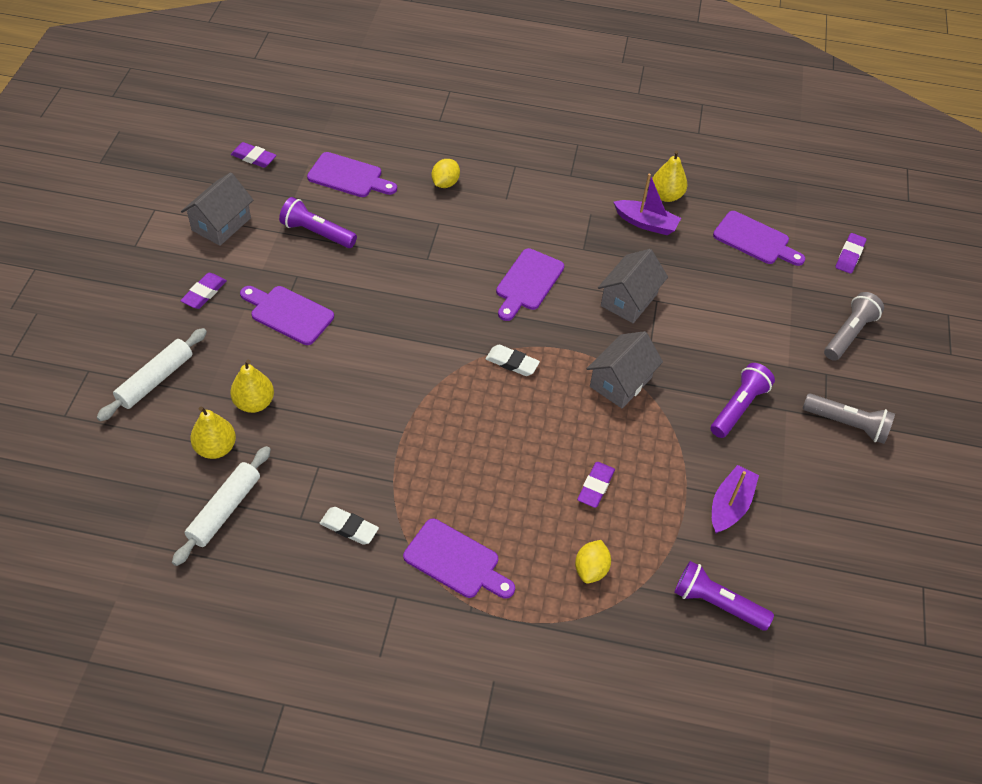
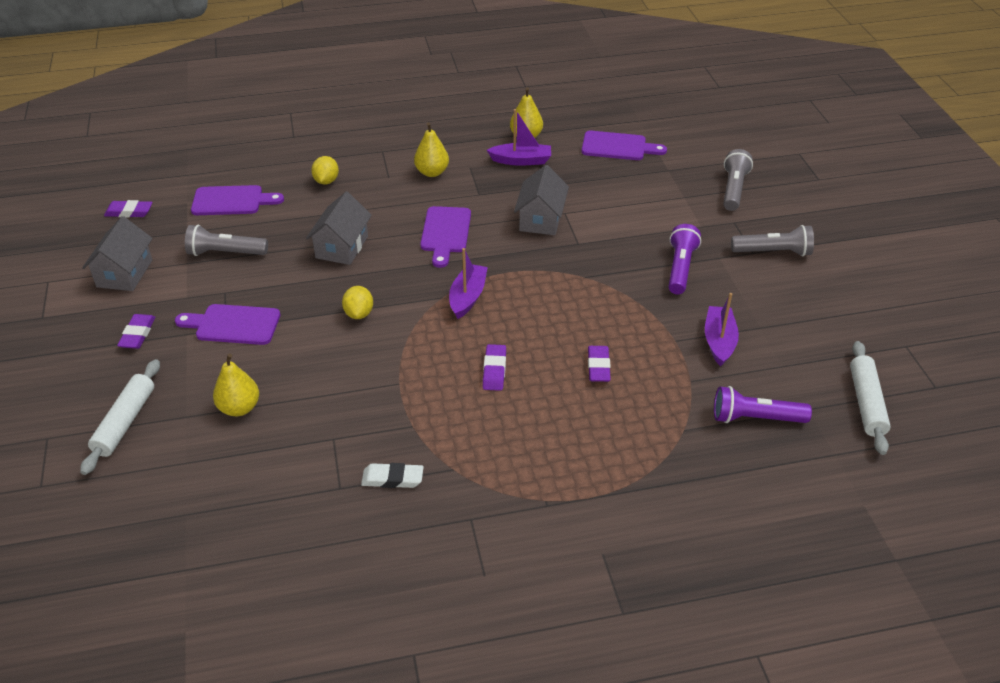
camera: 20 degrees left, 10 degrees down
(216, 448) = (220, 459): yellow pear -> yellow pear (432, 172)
(224, 509) = (258, 508): white rolling pin -> white rolling pin (866, 403)
(317, 233) = (225, 253): purple flashlight -> grey flashlight
(456, 561) = (509, 469): purple cutting board -> none
(512, 363) = (467, 297): white eraser -> purple boat
(591, 569) = (634, 431): yellow lemon -> yellow lemon (359, 313)
(620, 382) = (571, 281): grey house -> grey house (342, 247)
(849, 255) = (699, 136): purple eraser -> purple eraser (494, 370)

